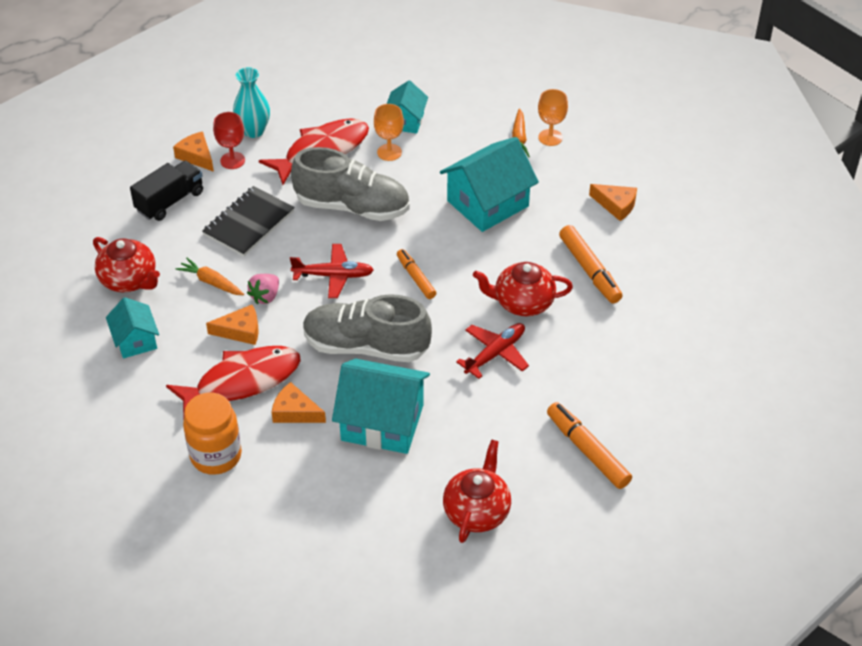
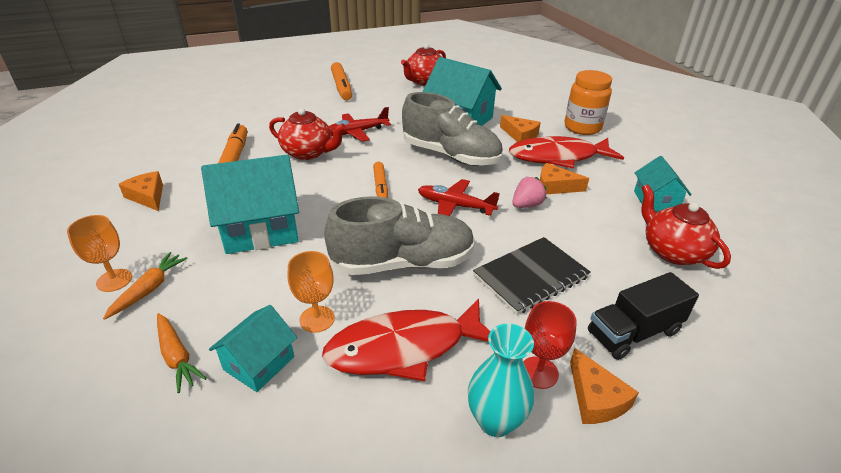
camera: 160 degrees left, 10 degrees down
(211, 282) = (580, 229): orange carrot -> orange carrot (177, 356)
(352, 207) = (403, 263): grey shoe -> grey shoe turned 135 degrees clockwise

